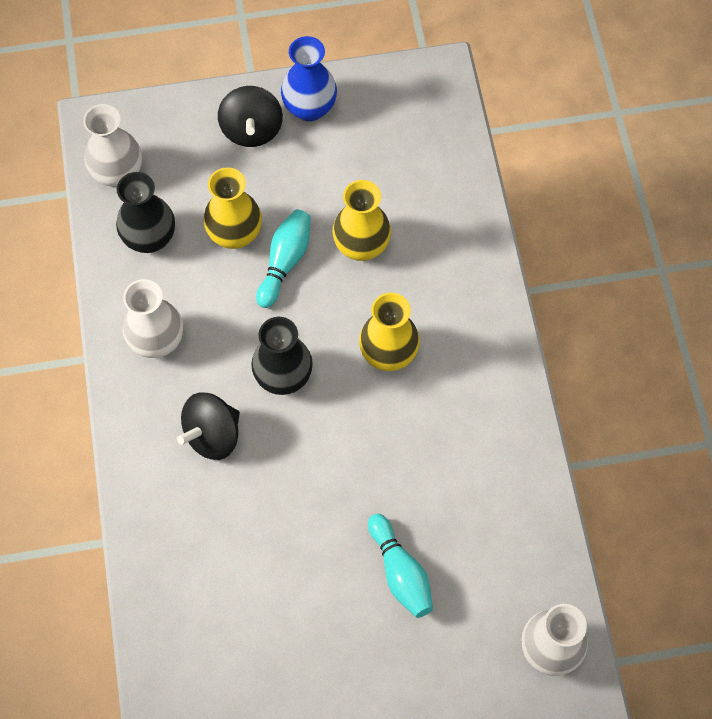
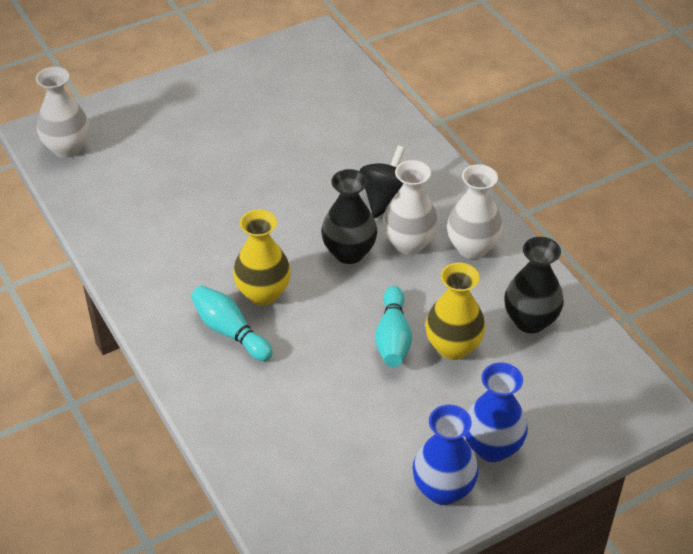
camera: 160 degrees right, 20 degrees down
(118, 173) = (598, 366): white vase -> white vase (409, 243)
(251, 130) = (492, 447): black spinning top -> blue vase
(361, 246) = (326, 372): yellow vase -> none
(400, 572) = (197, 160): turquoise bowling pin -> turquoise bowling pin (230, 331)

